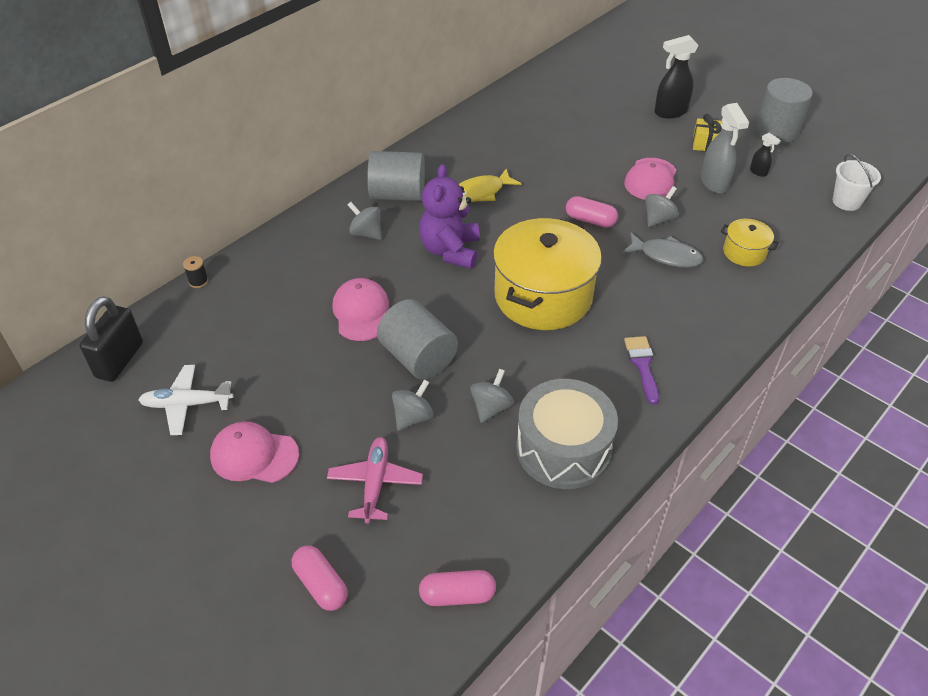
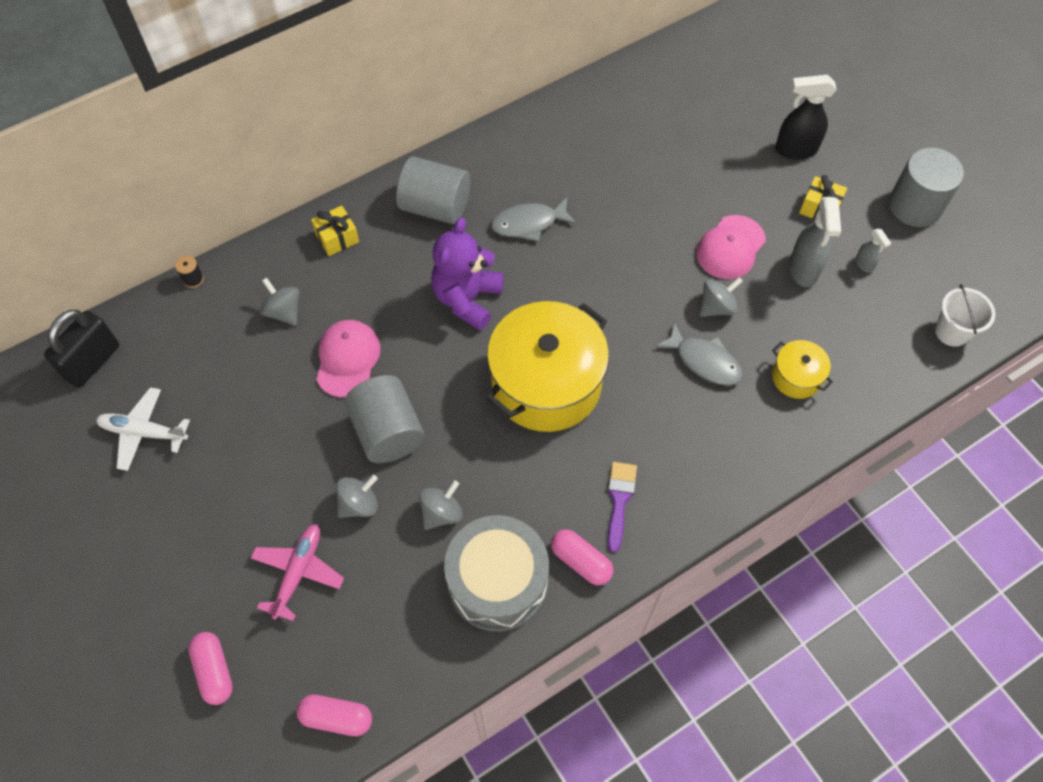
camera: 15 degrees right, 15 degrees up
(254, 455) = (192, 509): pink cap -> none
(320, 230) = (337, 238): none -> yellow gift
(366, 233) = (385, 254): grey spinning top -> grey spinning top (284, 311)
(481, 192) = (528, 224): yellow fish -> grey fish
(590, 220) = (637, 291): pink capsule -> pink capsule (581, 561)
(758, 172) = (864, 264): black spray bottle -> grey spray bottle

